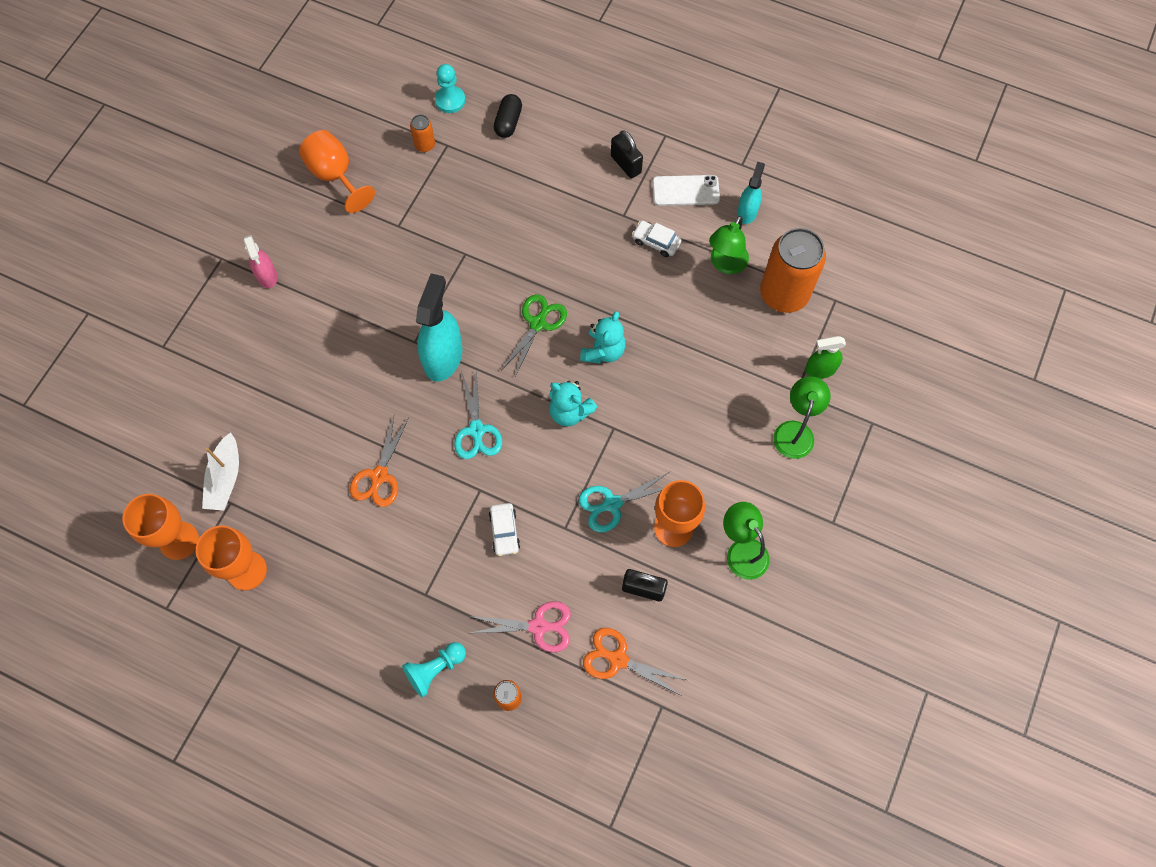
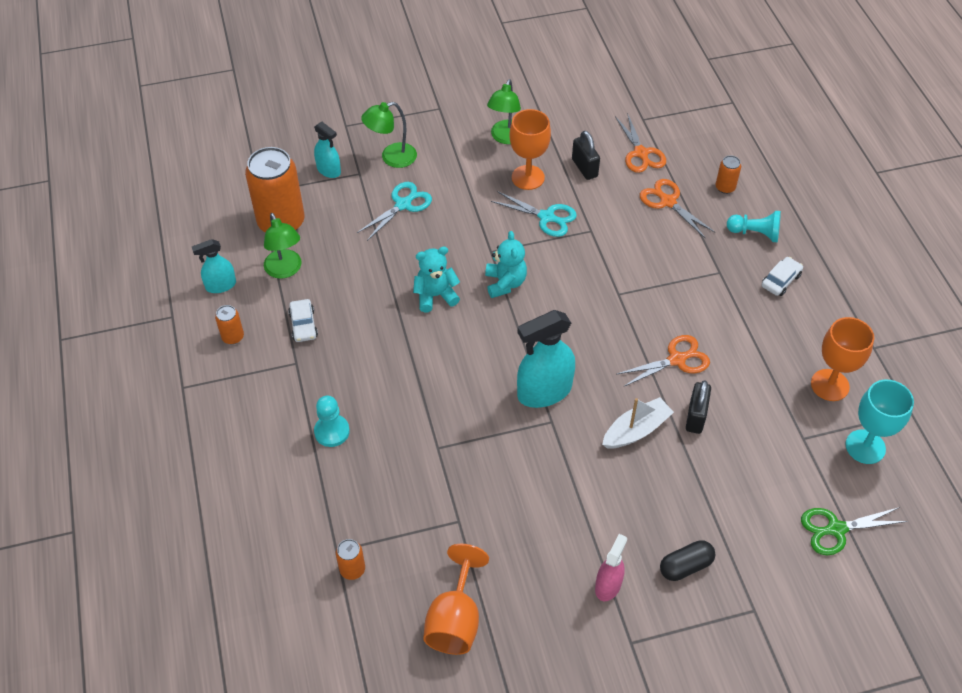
camera: 130 degrees left, 15 degrees down
(179, 540) = (865, 447): orange goblet -> turquoise goblet
(225, 478) = (792, 457): white boat -> white boat (636, 430)
(450, 100) = (280, 589): turquoise pawn -> turquoise pawn (332, 431)
(476, 430) = (578, 327): turquoise scissors -> turquoise scissors (403, 204)
(504, 531) = (630, 260): white car -> white car (780, 280)
(508, 122) = (267, 518): black capsule -> black capsule (685, 566)
(538, 323) = (452, 351): green scissors -> green scissors (835, 529)
(539, 626) = (667, 201): pink scissors -> orange scissors
(626, 164) = (240, 395): black padlock -> black padlock (695, 417)
(685, 190) = (233, 337): white phone -> orange can
(725, 264) = (285, 270): green lamp -> green lamp turned 75 degrees clockwise
(820, 369) = (329, 170): green spray bottle -> turquoise spray bottle

